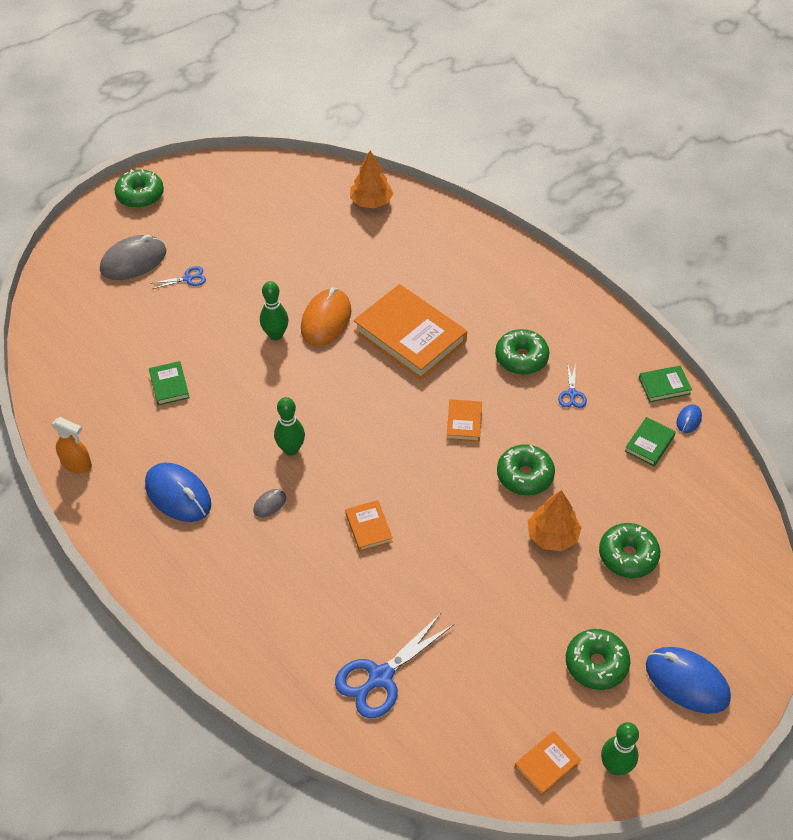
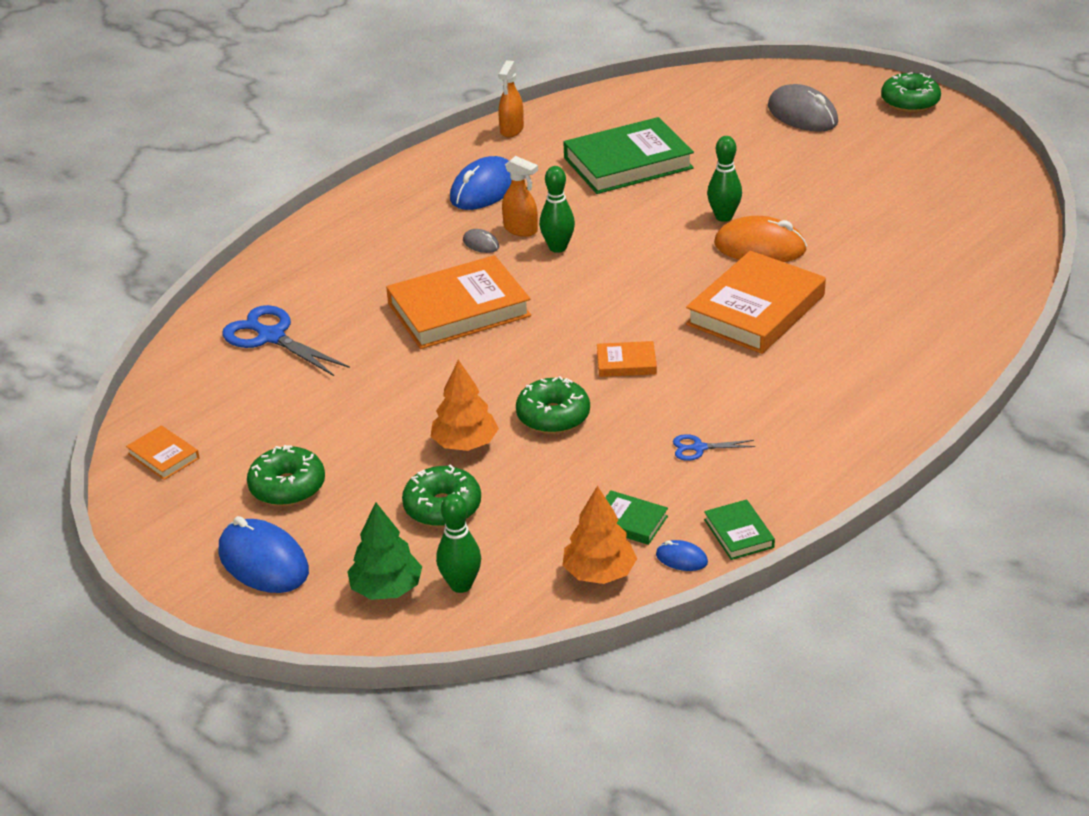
camera: 85 degrees right, 15 degrees down
(169, 385) = (628, 163): green book -> green book, size x2.19
(188, 278) = (790, 150): blue scissors -> none
(255, 473) = (521, 230): none -> orange spray bottle
(368, 528) = (458, 310): orange book -> orange book, size x2.19
(371, 202) = (985, 256): orange tree -> orange tree (599, 573)
(521, 358) = (748, 401): green donut -> none
(615, 766) = (157, 506): green bowling pin -> green bowling pin (461, 585)
(687, 682) = (263, 562): blue mouse -> blue mouse turned 75 degrees counterclockwise
(718, 597) = (386, 589): none -> green tree

